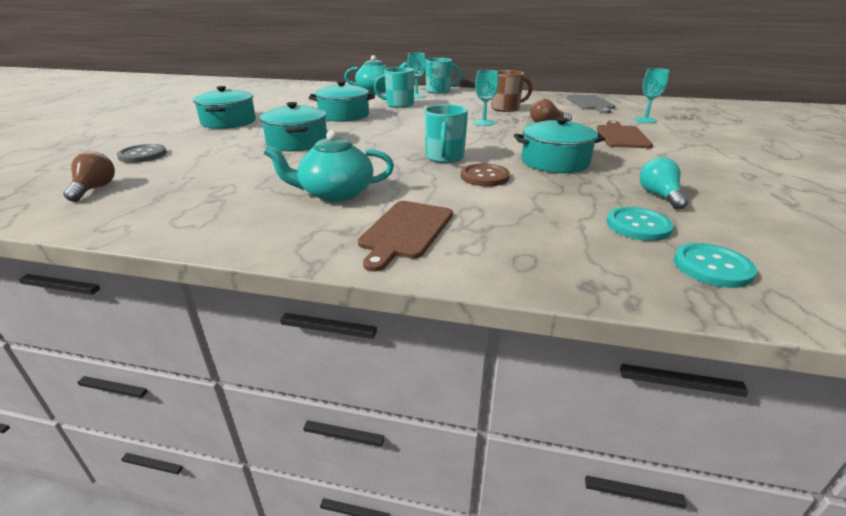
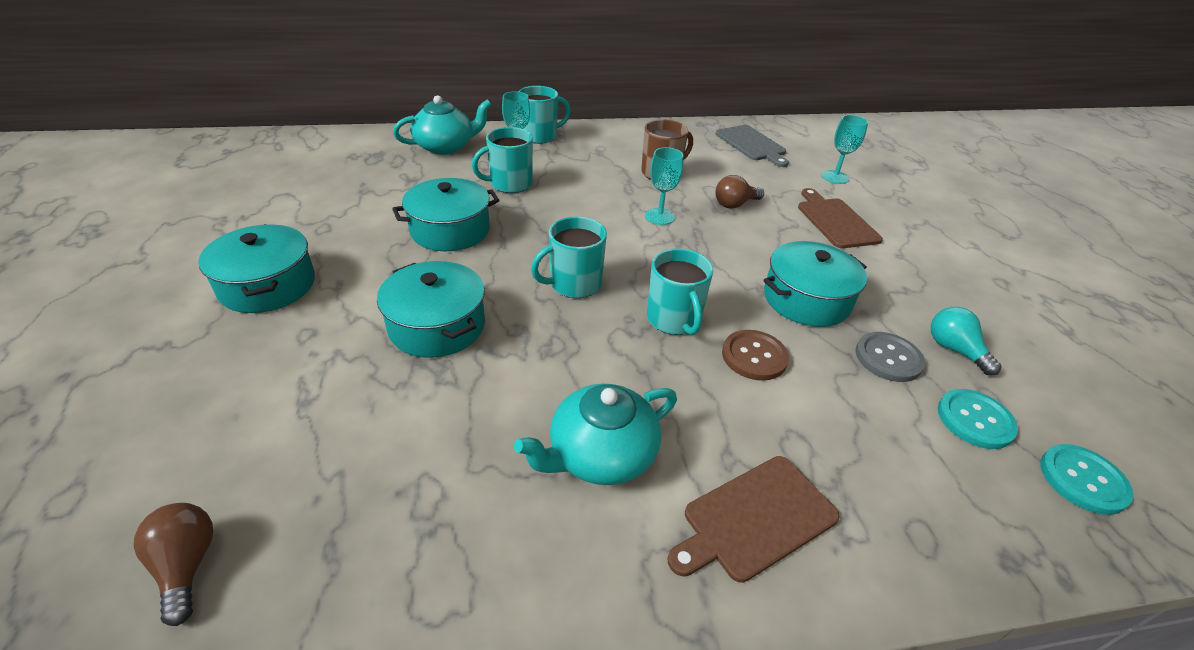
camera: 25 degrees left, 10 degrees up
(143, 155) = (189, 430): grey button -> grey button (888, 358)
(394, 139) = (574, 284): none -> turquoise mug
(405, 231) = (755, 518): brown cutting board -> brown cutting board turned 60 degrees clockwise

